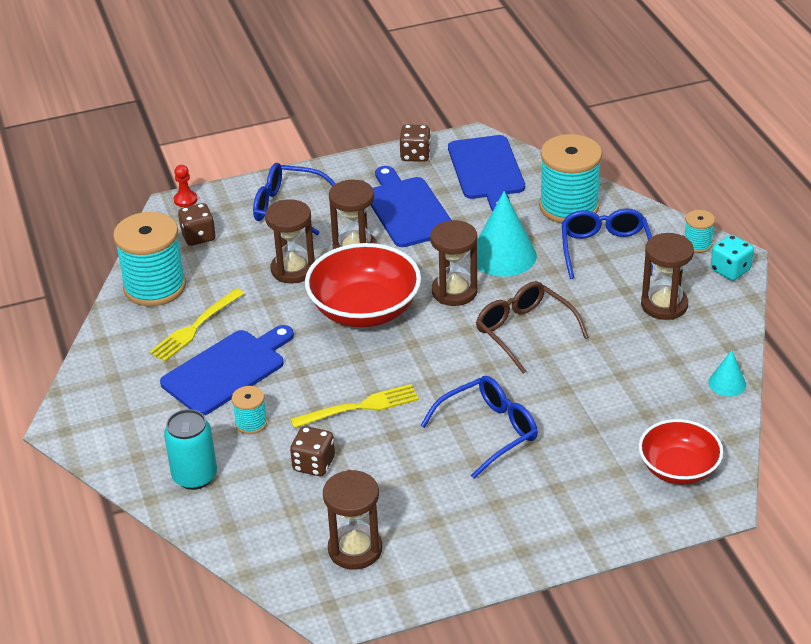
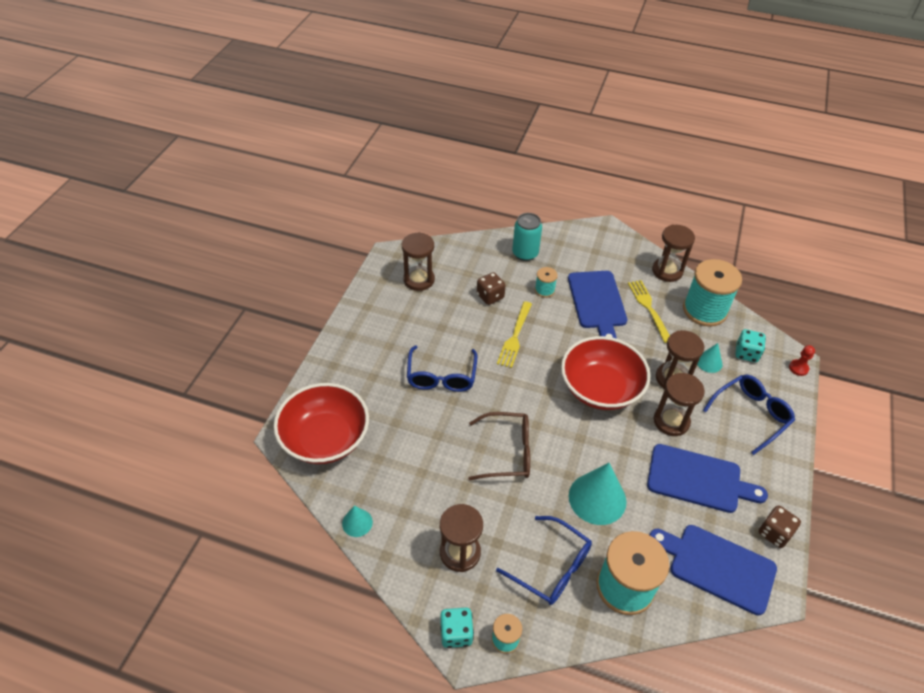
camera: 125 degrees right, 10 degrees up
(198, 237) = (746, 353): brown dice -> turquoise dice
(240, 255) = (709, 362): none -> turquoise cone
(454, 291) = (580, 444): brown hourglass -> brown hourglass (667, 271)
(678, 468) = (325, 438): red bowl -> red bowl, size x1.56

